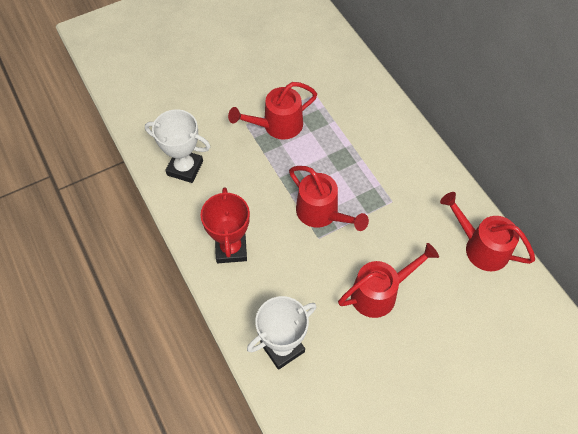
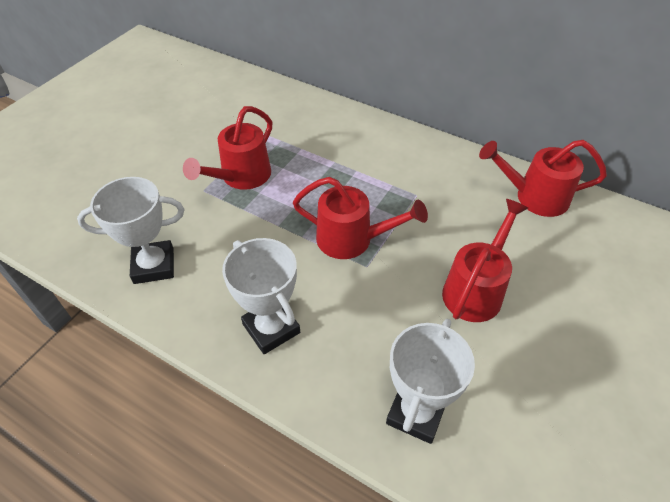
camera: 30 degrees left, 10 degrees down
(231, 249) = (271, 328): red trophy -> white trophy

